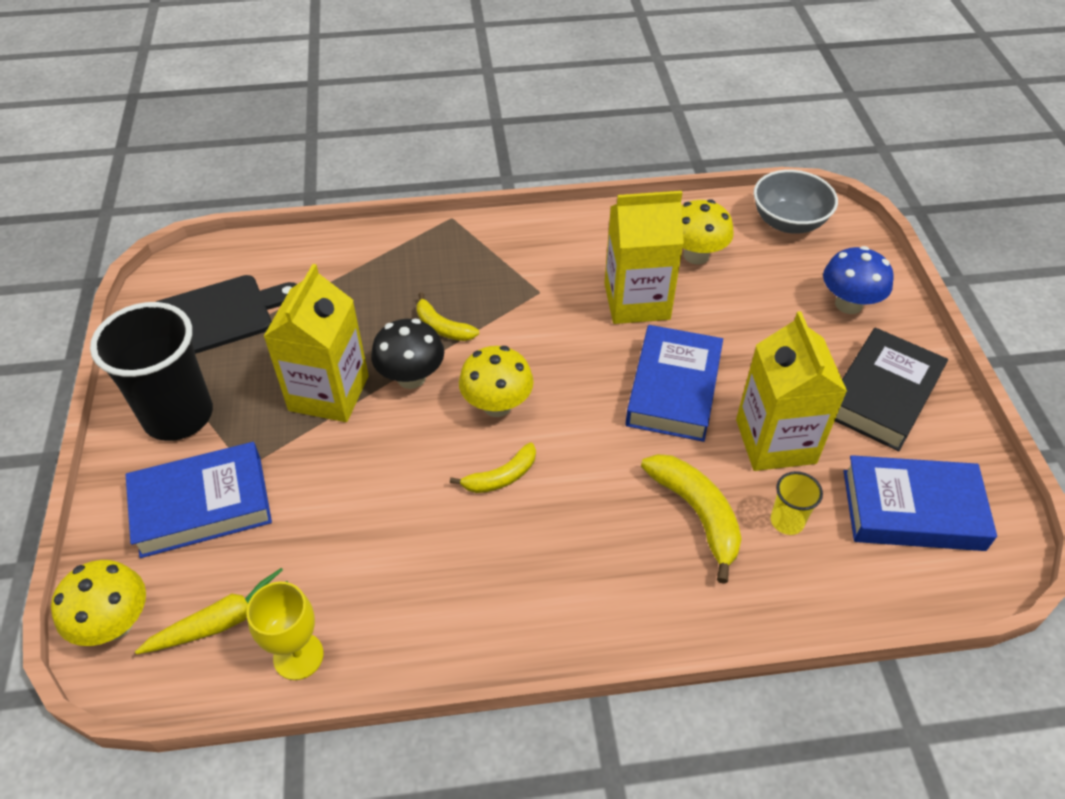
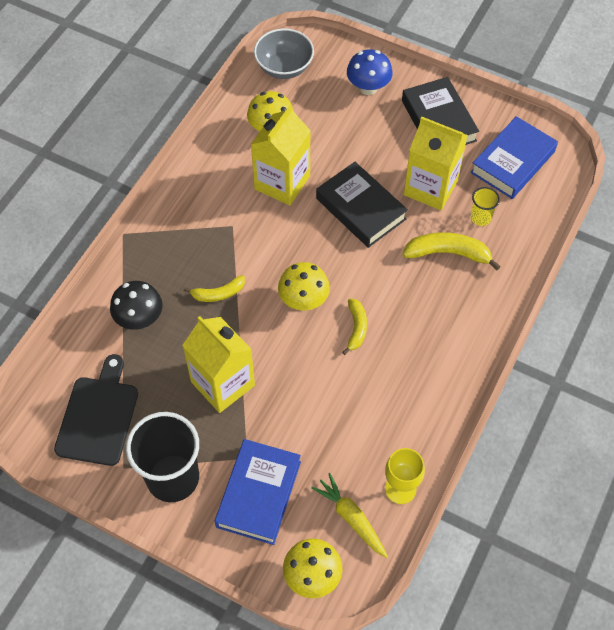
camera: 55 degrees left, 10 degrees up
(222, 622) = (351, 518): yellow carrot -> yellow carrot turned 45 degrees counterclockwise
(411, 377) = (246, 332): black mushroom -> black mushroom (139, 319)
(673, 389) = (361, 209): blue book -> black book

